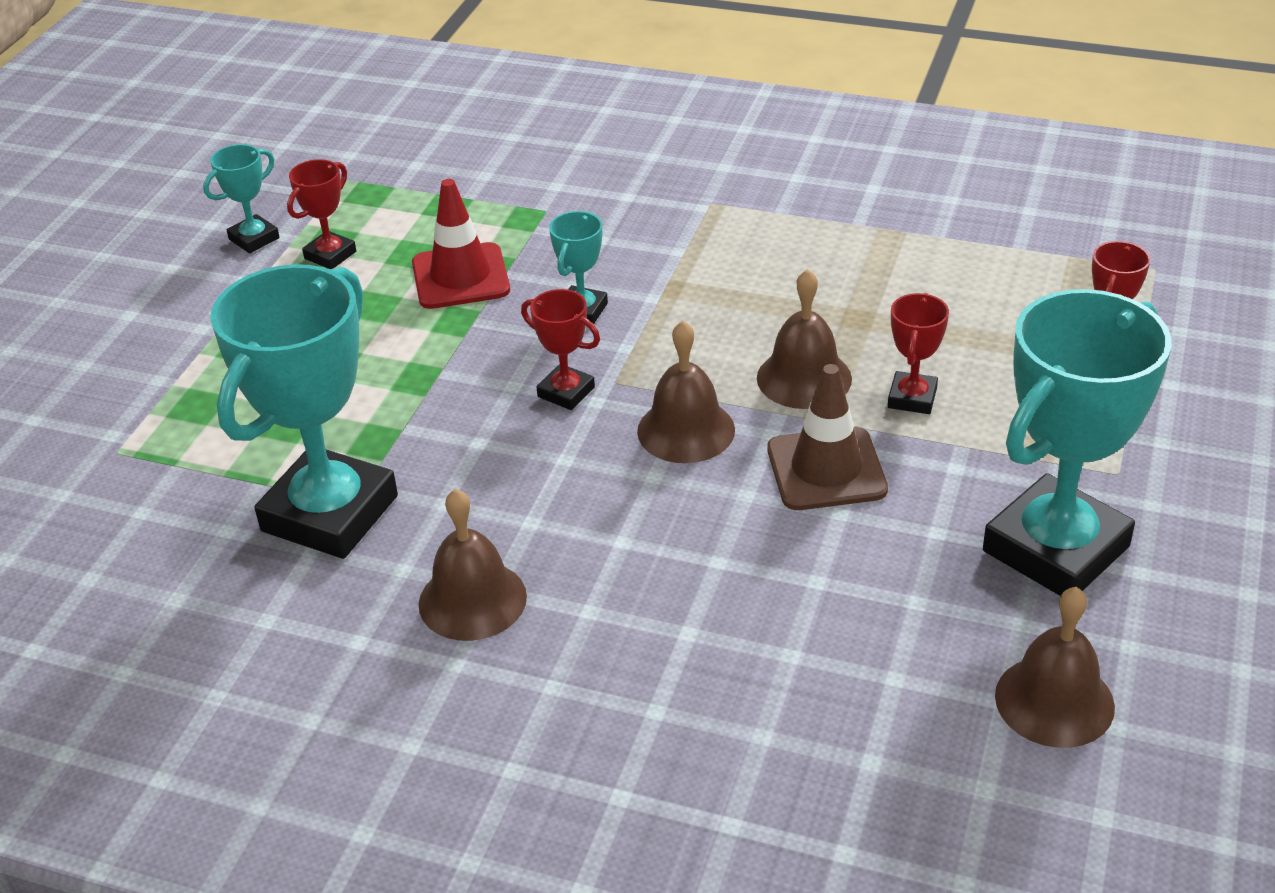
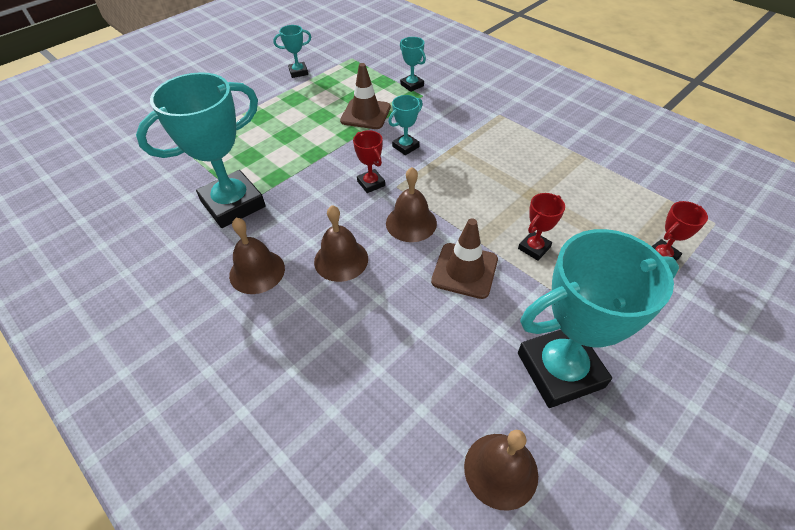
camera: 25 degrees right, 10 degrees up
(330, 255) = (321, 88): red trophy -> none
(460, 277) = (365, 114): red traffic cone -> brown traffic cone
(510, 197) = (412, 85): none -> turquoise trophy
(804, 378) = (485, 217): brown bell -> brown bell (341, 260)

